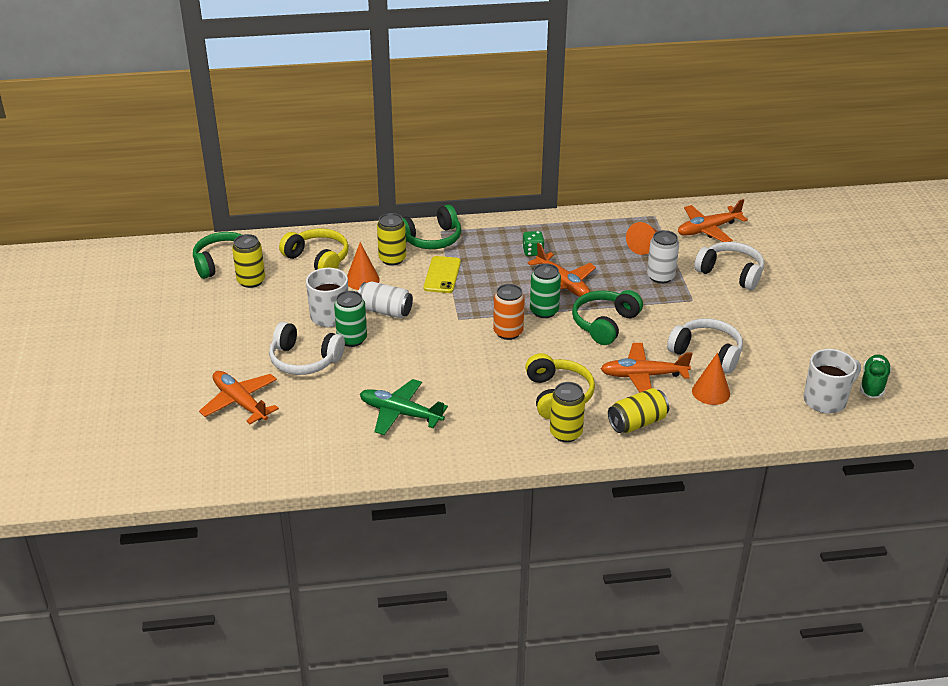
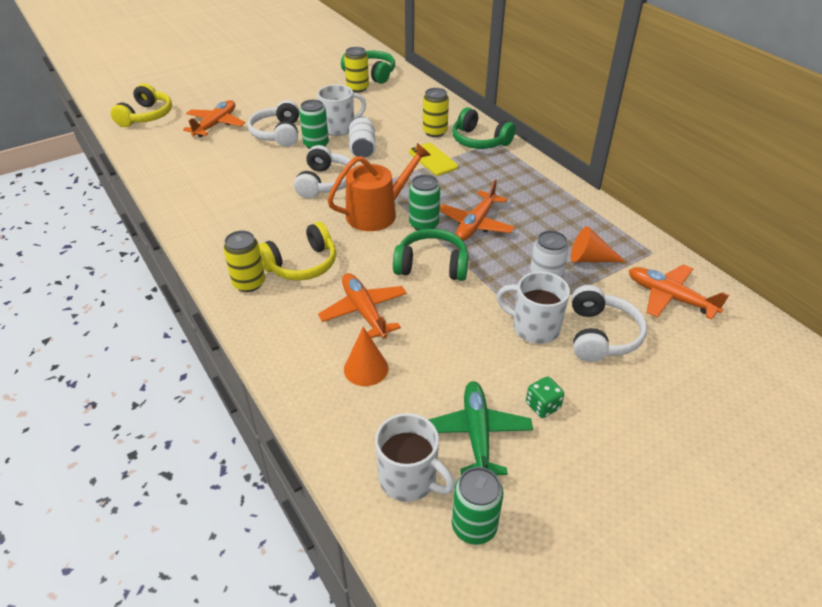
camera: 65 degrees right, 5 degrees up
(318, 259) = (406, 103): yellow headphones -> yellow headphones (146, 116)
(362, 280) = (395, 128): orange cone -> none
(400, 413) = (235, 190): green plane -> green plane (477, 434)
(442, 275) = (433, 159): yellow phone -> yellow phone turned 75 degrees clockwise
(508, 332) = (377, 213): orange can -> orange watering can
(533, 252) = (511, 195): green dice -> green dice (542, 406)
(637, 423) = (286, 325): yellow can -> none
(707, 299) = (534, 327): none -> white mug
(707, 353) = (433, 350): white headphones -> white headphones (325, 183)
(873, 384) = (474, 526): green shoe -> green can

